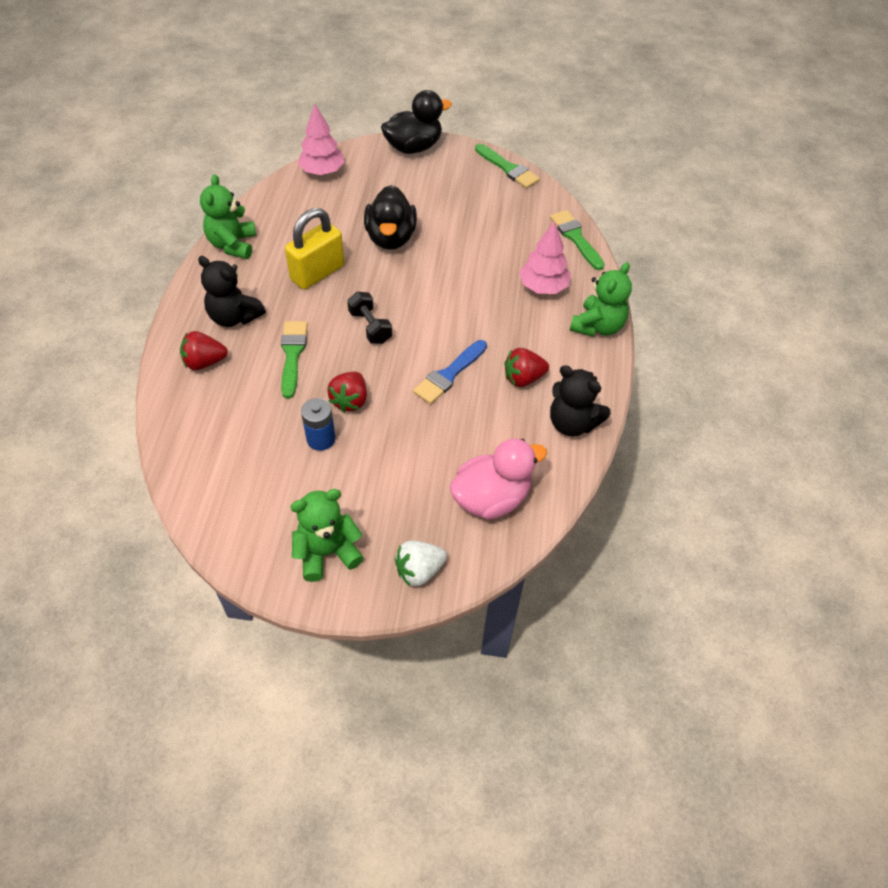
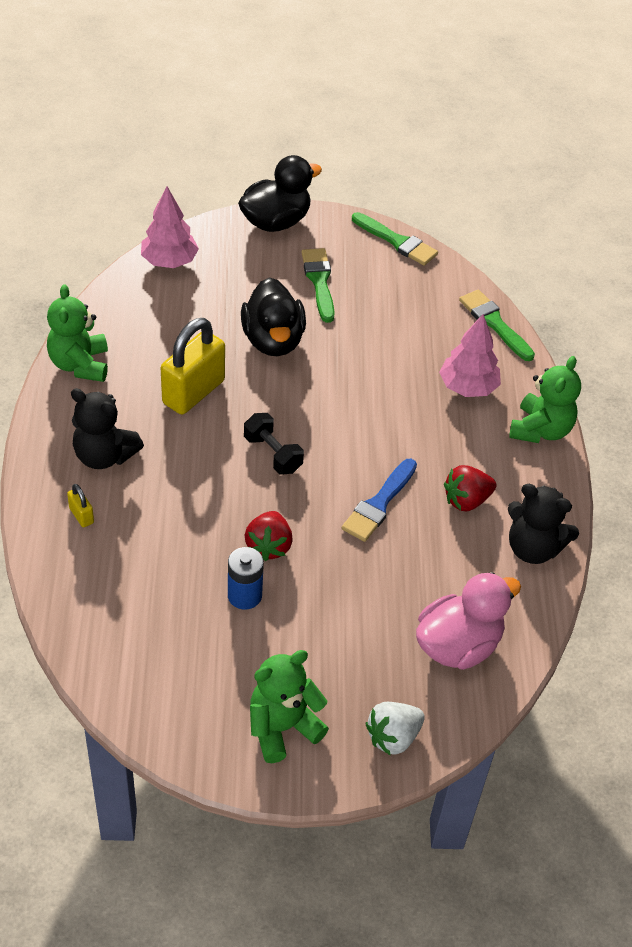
camera: 10 degrees left, 5 degrees down
(204, 362) = (81, 515): red strawberry -> yellow padlock
(292, 354) = (187, 496): green brush -> green brush (319, 281)

